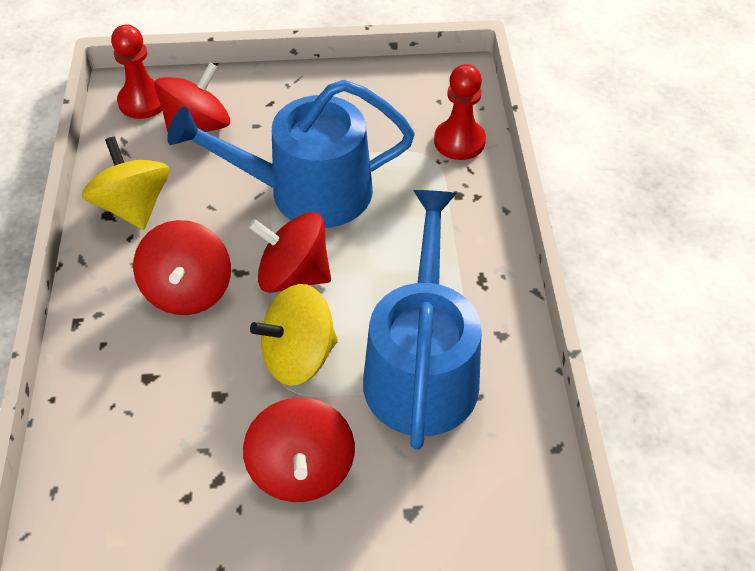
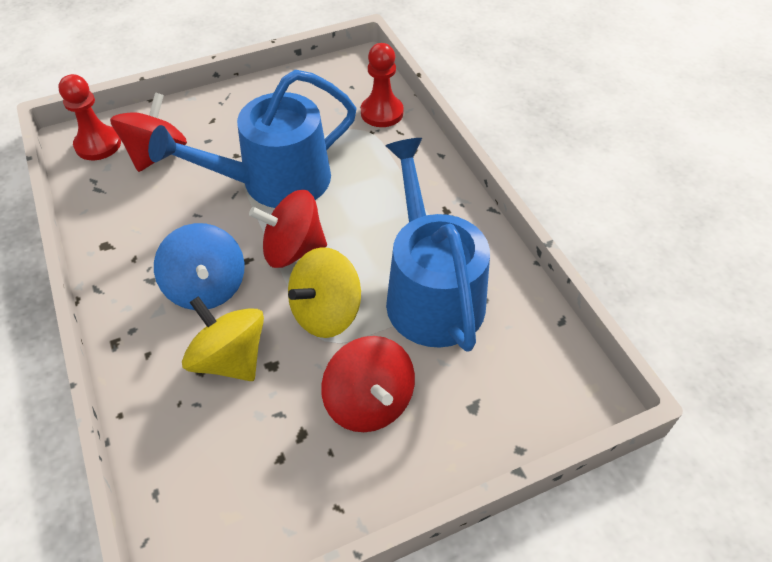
camera: 20 degrees left, 0 degrees up
(134, 206) = (126, 232): yellow spinning top -> yellow spinning top (230, 359)
(188, 290) = (206, 287): red spinning top -> blue spinning top

